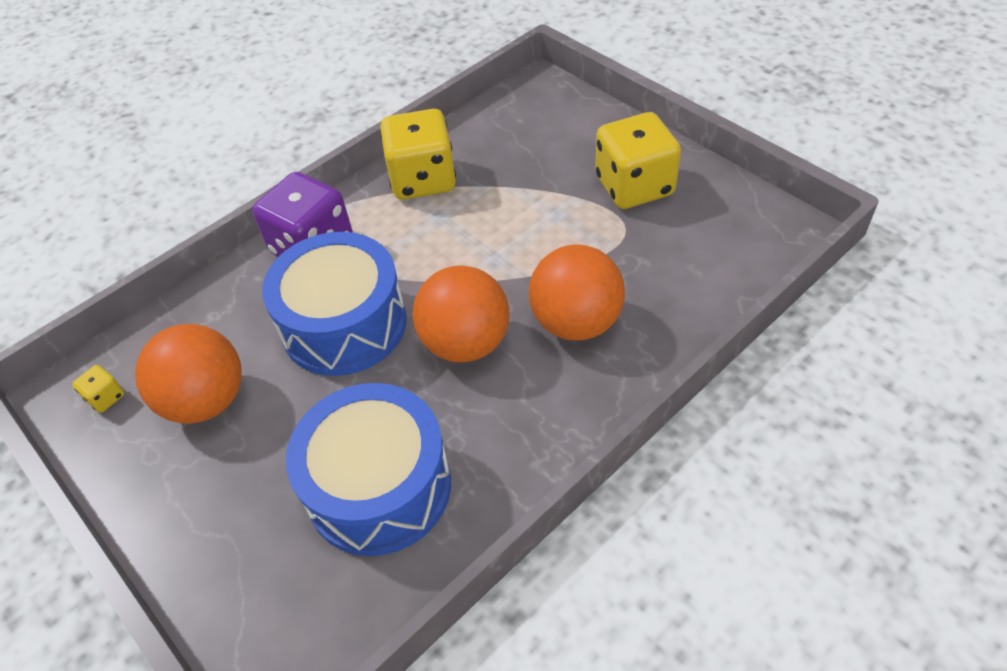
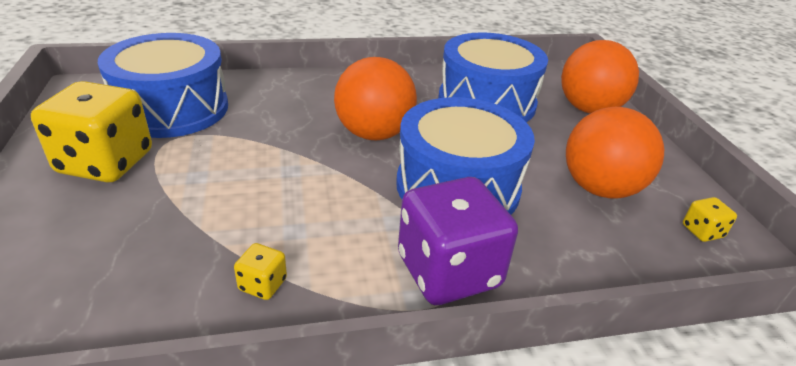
camera: 155 degrees left, 15 degrees down
(423, 179) = (263, 284): yellow dice -> yellow dice, size x0.42
(576, 322) = (290, 111): orange ball -> orange ball (589, 109)
(678, 258) = (172, 109): none -> blue drum

